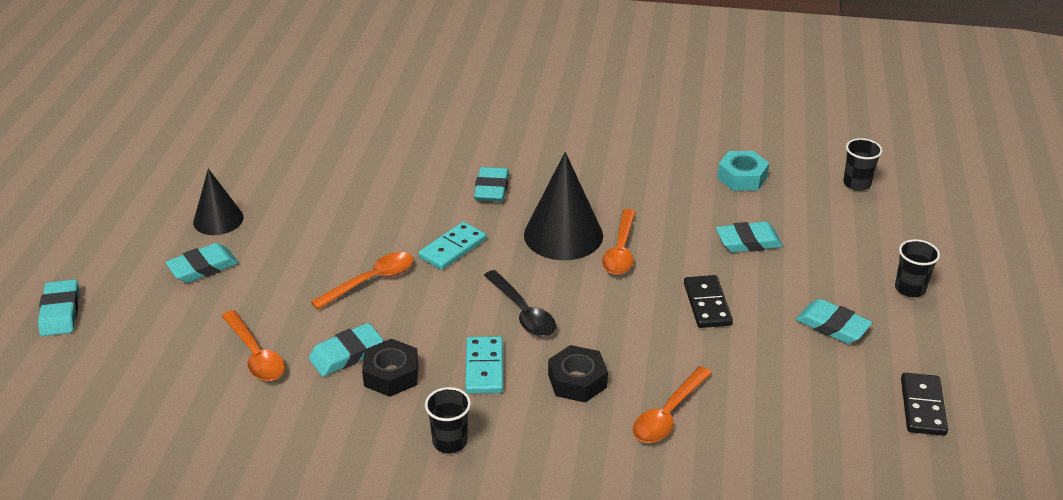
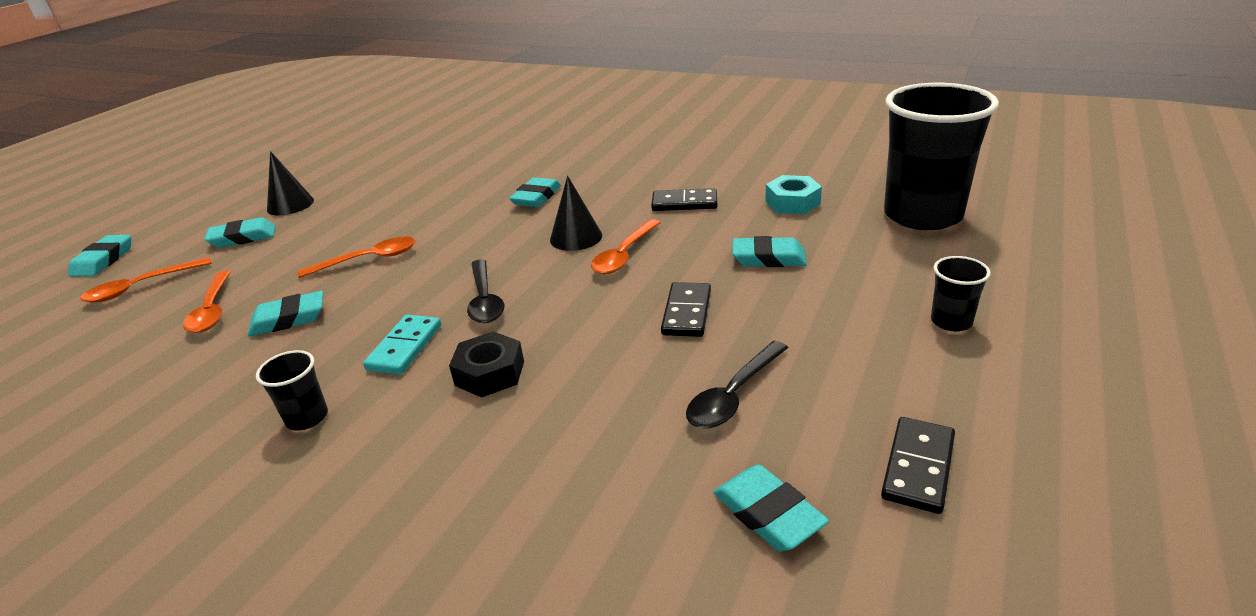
camera: 20 degrees right, 5 degrees down
(391, 374) = (311, 342): black nut -> none
(452, 248) = (463, 240): turquoise domino -> none
(563, 235) = (576, 237): black cone -> black cone, size x0.63
(643, 185) = (684, 203): none -> black domino
(668, 414) = (567, 425): orange spoon -> orange spoon (141, 287)
(779, 372) = (733, 395): none -> black spoon
(832, 326) = (829, 351): turquoise eraser -> turquoise eraser (768, 513)
(857, 184) = (922, 215): black cup -> black cup, size x2.40

